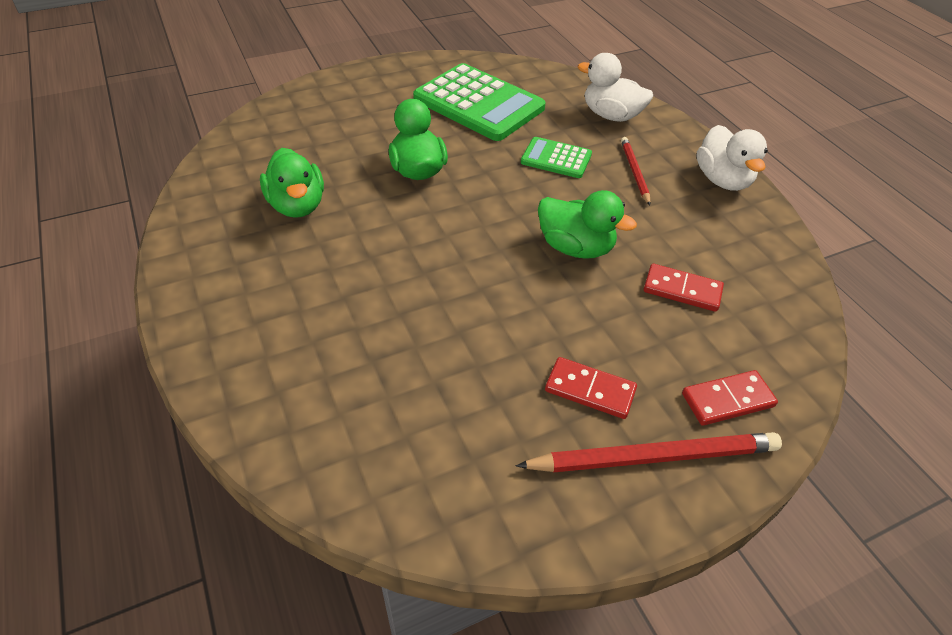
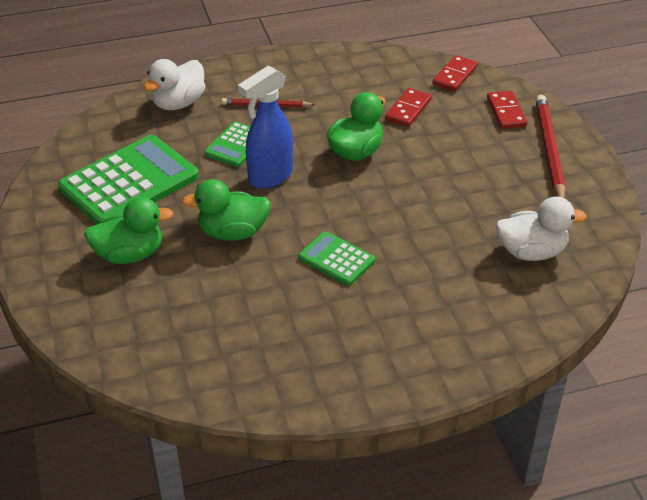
camera: 80 degrees left, 5 degrees down
(297, 205) = (270, 317): green duck -> green duck (130, 254)
(384, 245) = (336, 259): none -> green calculator
(510, 186) = (269, 177): none -> blue spray bottle
(590, 390) = (498, 167): red domino -> red domino (455, 76)
(722, 180) = (287, 64): white duck -> white duck (531, 252)

